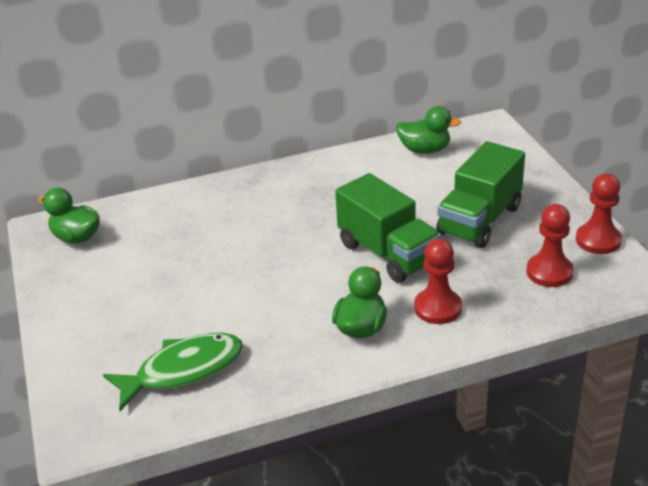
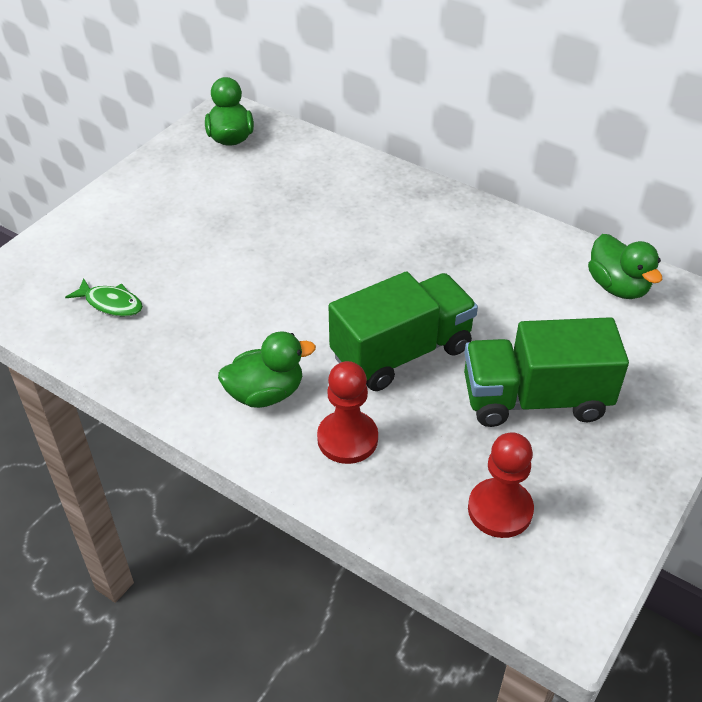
camera: 50 degrees right, 10 degrees up
(183, 370) = (111, 303): green fish -> green fish, size x0.54
(388, 253) = (401, 352): green truck -> green truck turned 135 degrees counterclockwise
(598, 240) = (609, 531): red pawn -> none

